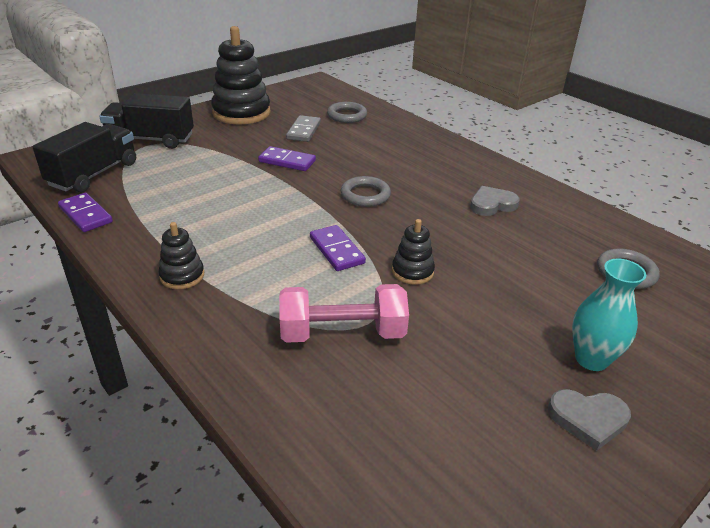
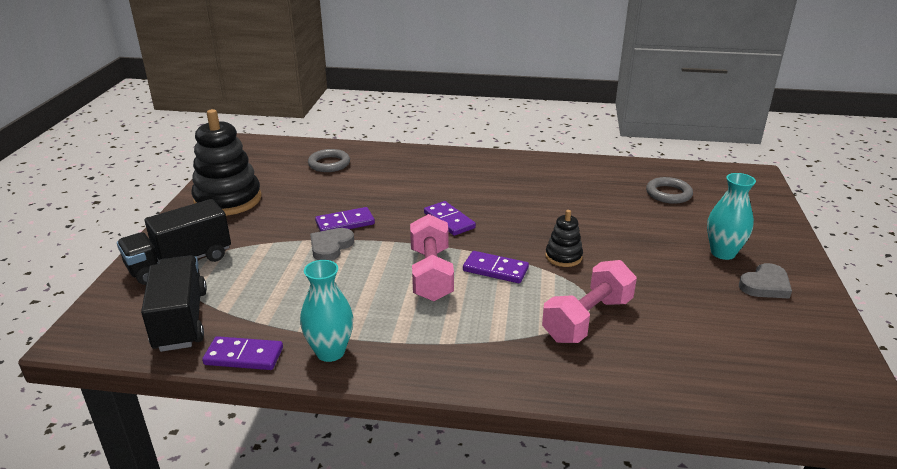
camera: 40 degrees left, 5 degrees down
(131, 241) = (330, 352): none -> turquoise vase
(182, 276) = (420, 351): black stacking toy -> none
(283, 227) = (431, 274): none -> pink dumbbell
(304, 131) = (314, 192): grey domino -> none
(365, 195) = (449, 220): grey ring -> purple domino
(492, 204) = (539, 187): grey heart -> grey heart (330, 247)

